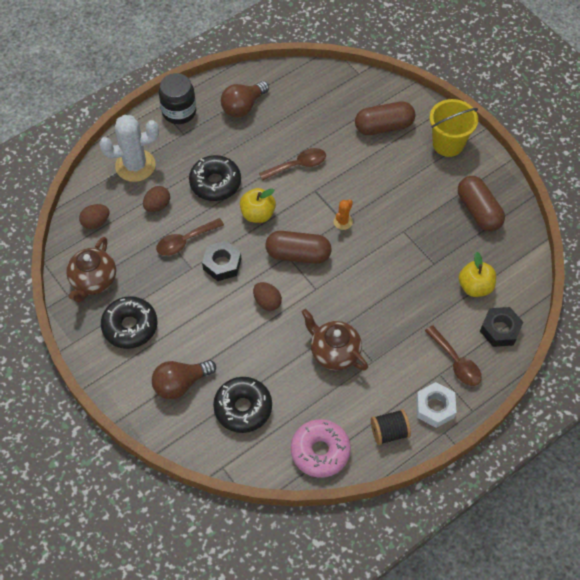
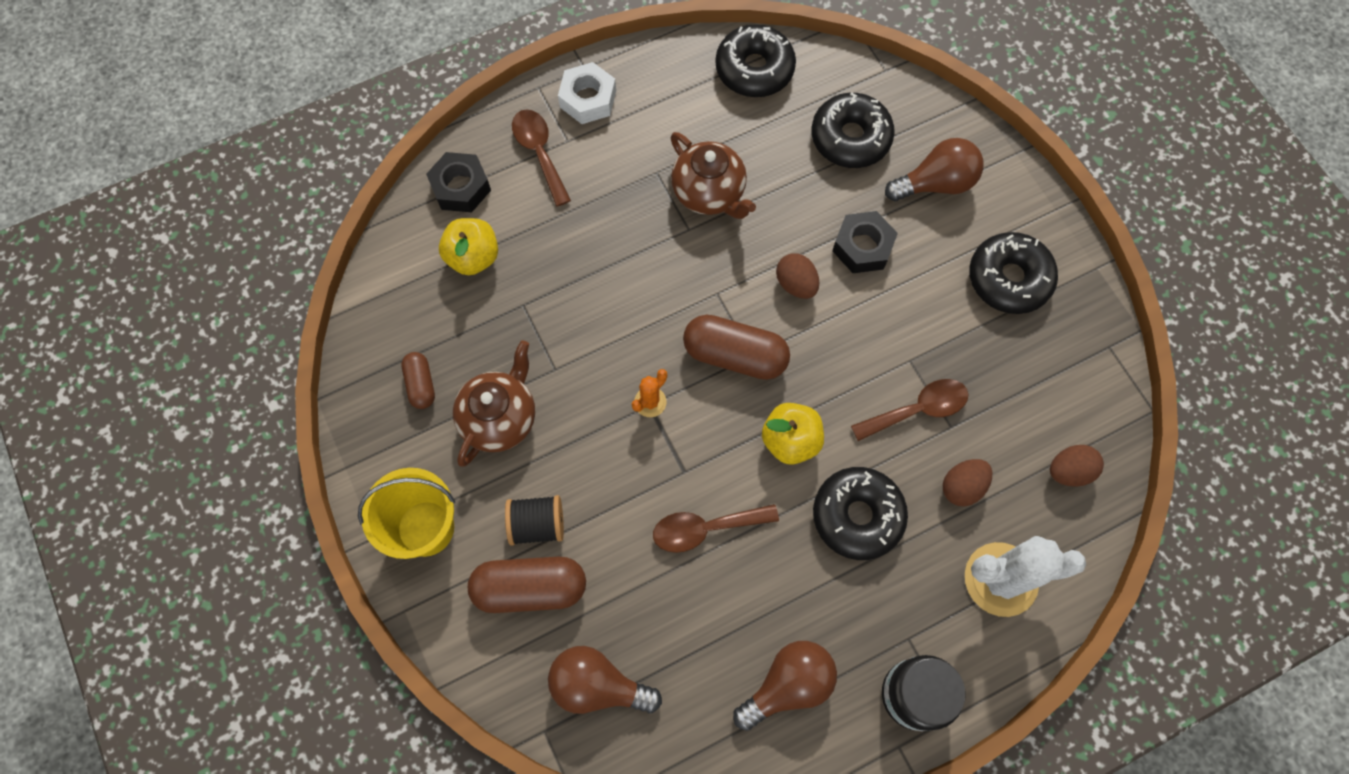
camera: 170 degrees left, 10 degrees up
(93, 281) = (1068, 363): brown teapot -> brown teapot (500, 418)
(222, 264) = (859, 358): black nut -> black nut (862, 247)
(320, 451) = (754, 69): pink donut -> black donut
(338, 93) = (598, 685): none -> brown light bulb
(389, 432) = (657, 78): black spool -> black spool (537, 524)
(478, 211) = (421, 384): brown capsule -> brown capsule, size x0.55

